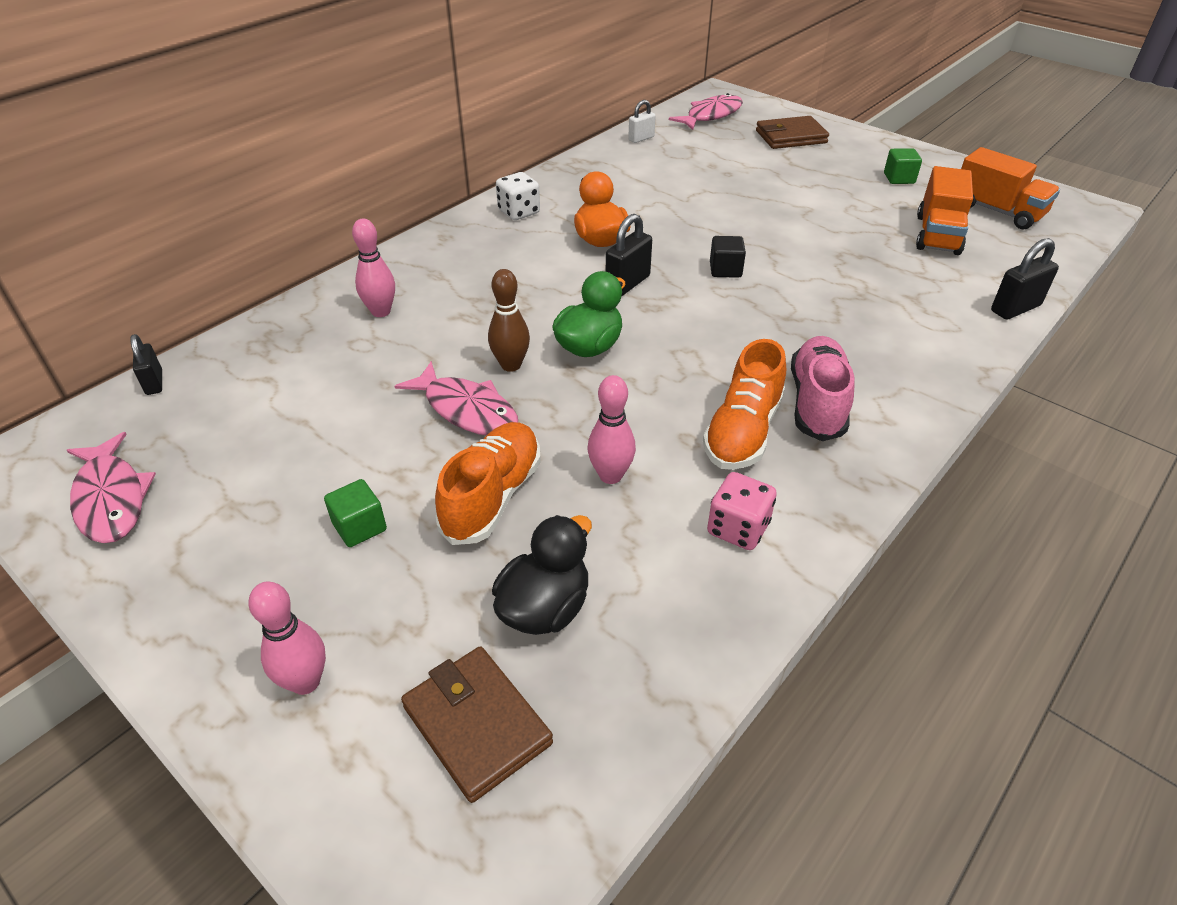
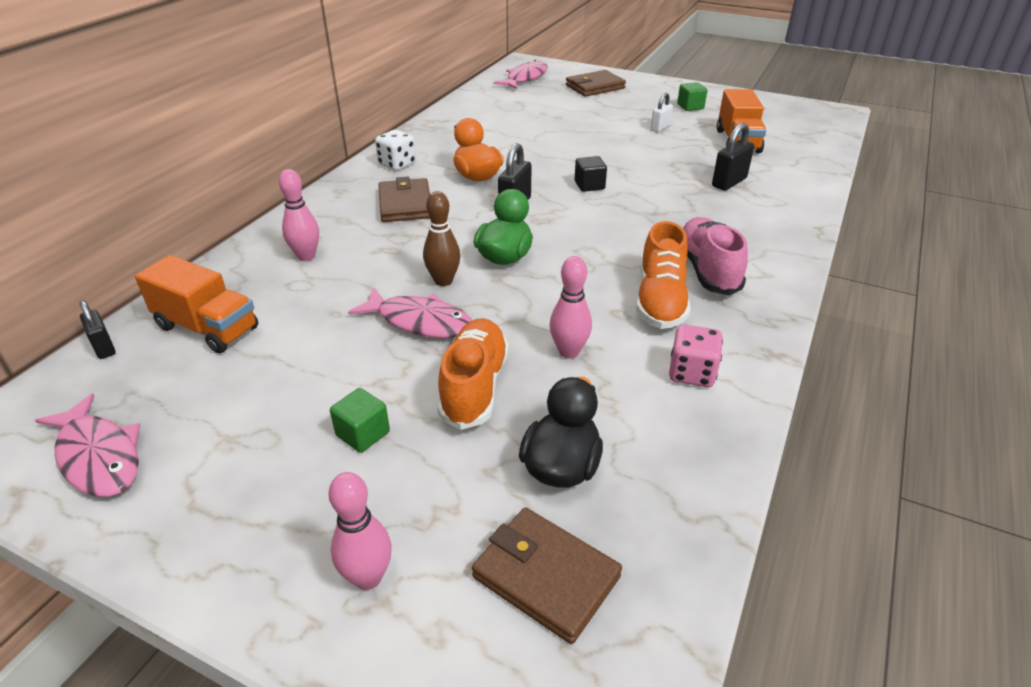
camera: 15 degrees left, 5 degrees down
(508, 264) = (405, 204): none -> brown wallet
(641, 138) = (476, 100): white padlock -> white padlock (660, 128)
(997, 211) = (772, 121): orange truck -> orange truck (207, 328)
(1015, 308) = (818, 184): black padlock -> black padlock (729, 182)

